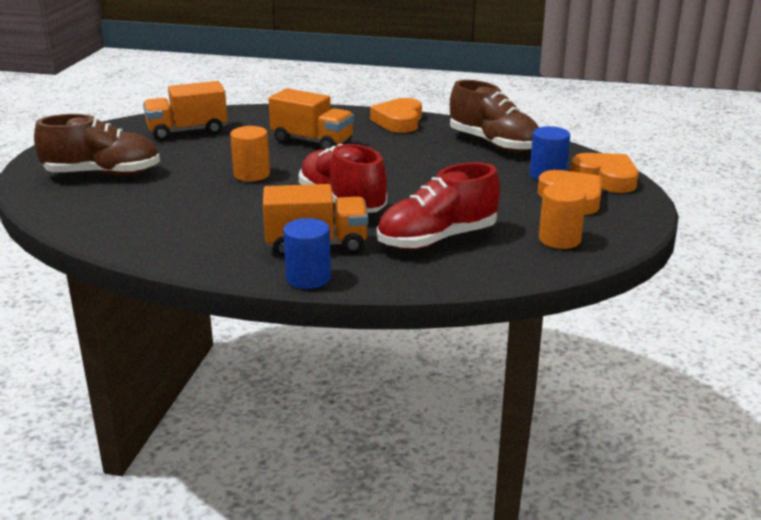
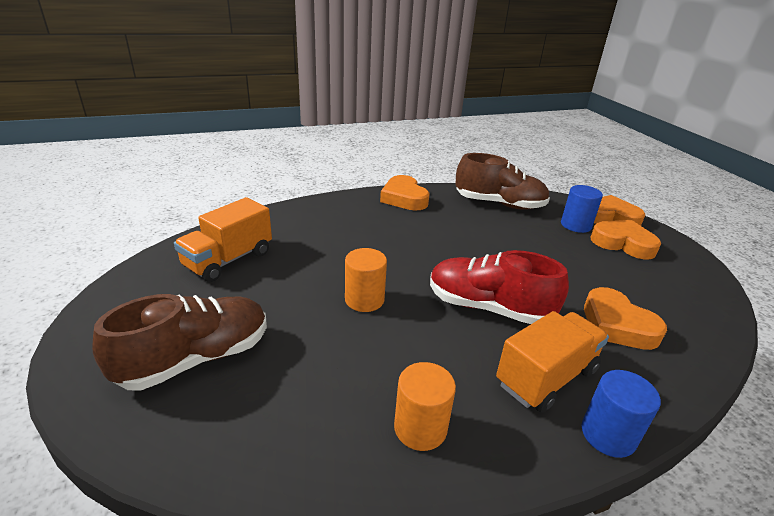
camera: 35 degrees left, 5 degrees up
(312, 141) = (366, 239): orange truck -> none
(437, 239) = (617, 325): red shoe -> orange heart
(559, 239) = (682, 290): orange cylinder -> orange cylinder (420, 428)

